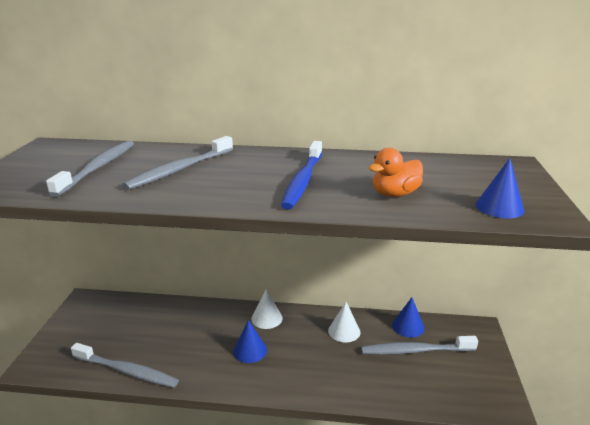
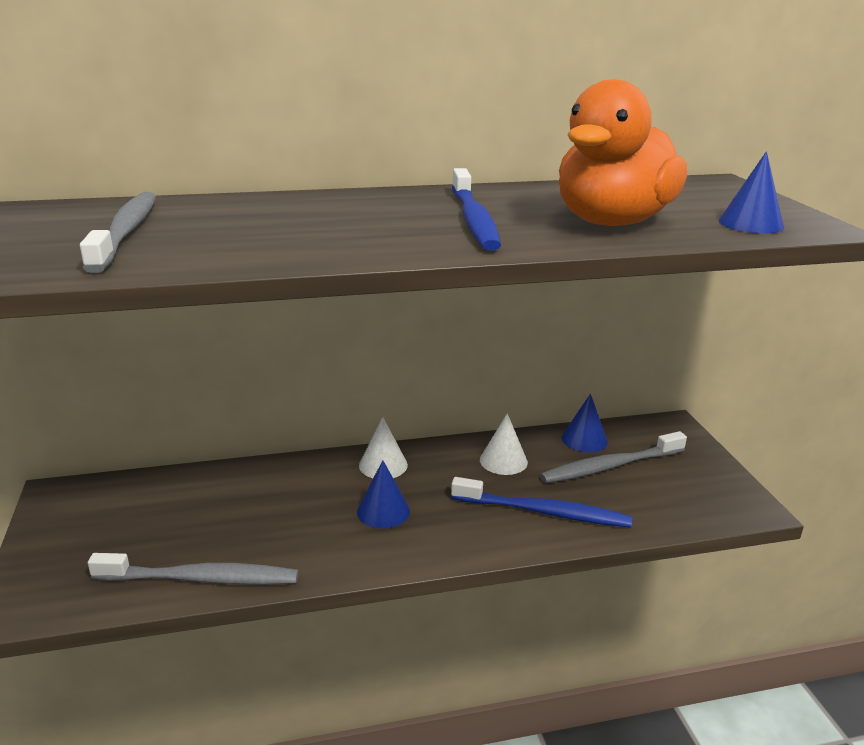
camera: 20 degrees left, 0 degrees up
(180, 169) = (271, 222): grey toothbrush -> none
(350, 374) = (543, 512): none -> blue toothbrush
(395, 194) = (612, 222): orange duck -> orange duck, size x1.89

